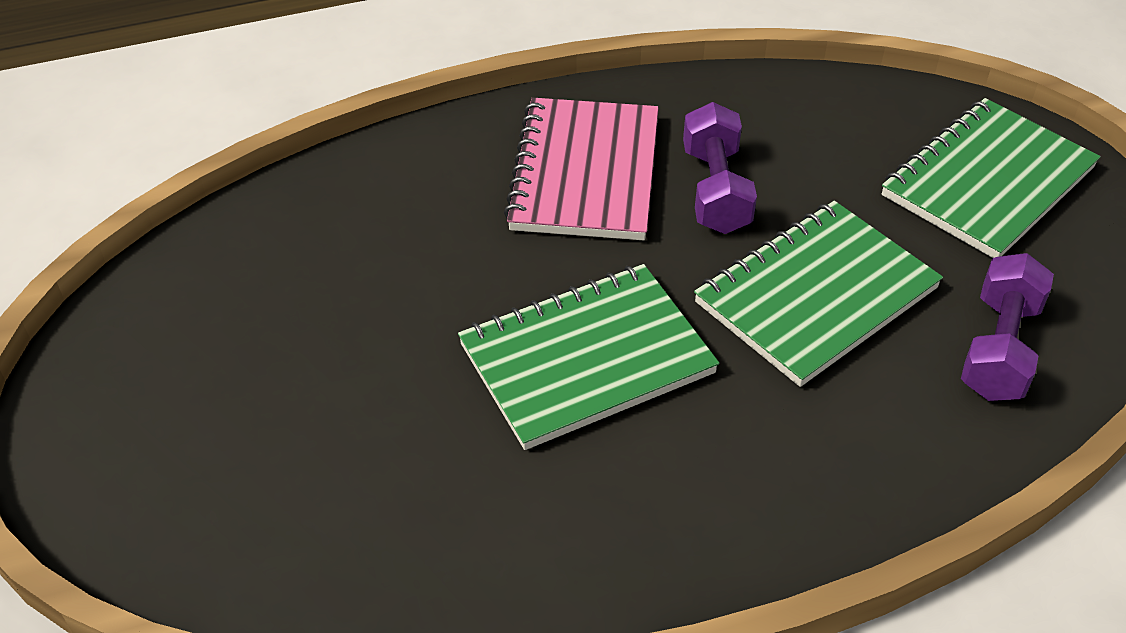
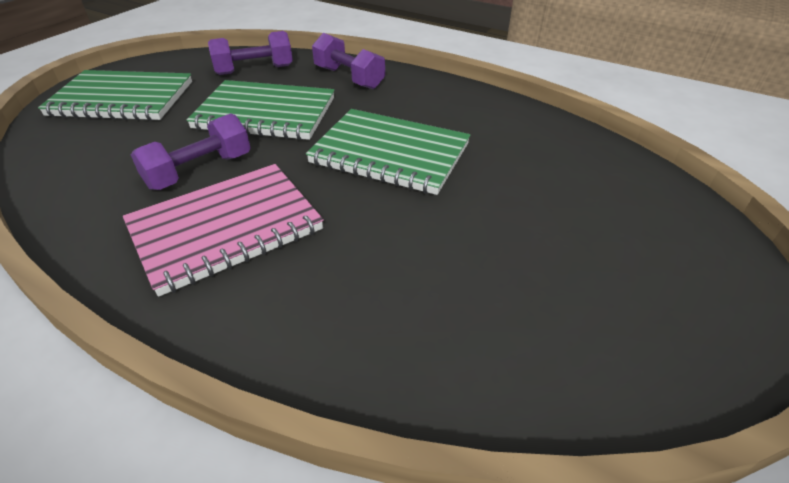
camera: 130 degrees left, 5 degrees down
(866, 450) = (349, 78): none -> purple dumbbell

